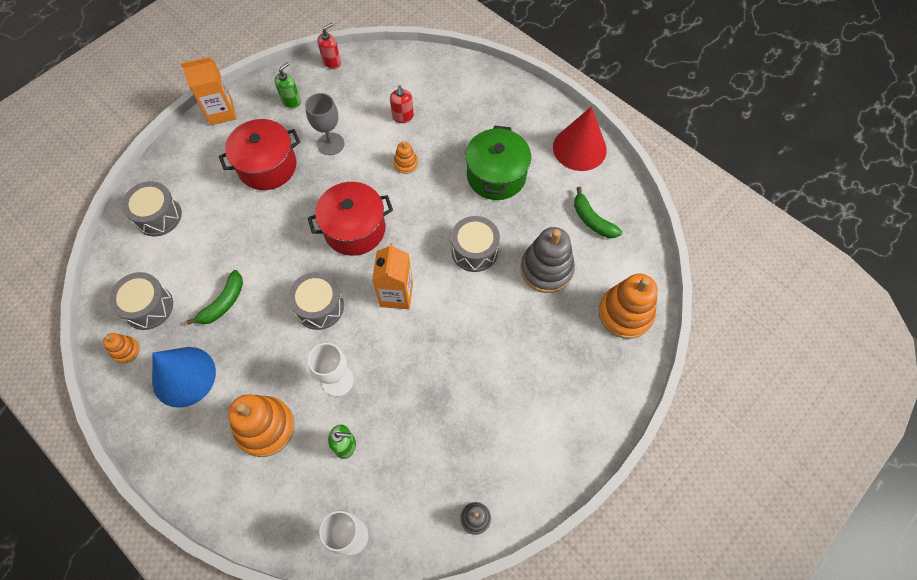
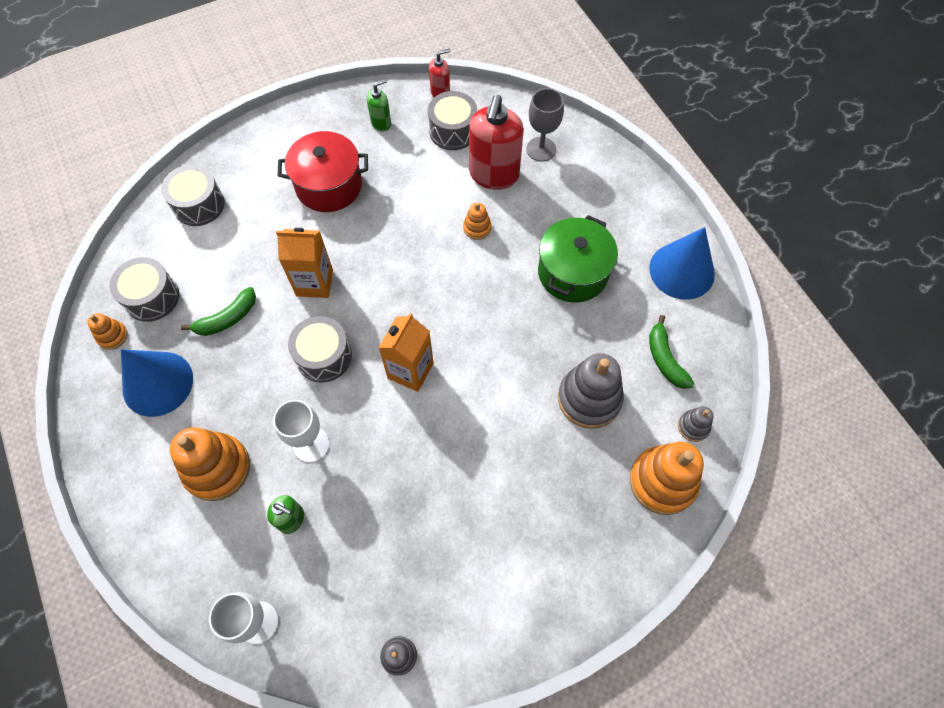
camera: 20 degrees right, 0 degrees up
(221, 112) = (304, 114): orange carton -> orange carton (314, 283)
(331, 144) = (404, 181): grey goblet -> grey goblet (541, 149)
(354, 229) = (393, 283): red pot -> none
(403, 117) = (494, 175): red soap dispenser -> red soap dispenser, size x2.02
(474, 250) = (515, 350): grey drum -> grey drum (453, 131)
(579, 148) = (681, 270): red cone -> blue cone
(632, 264) = (693, 426): none -> grey stacking toy

